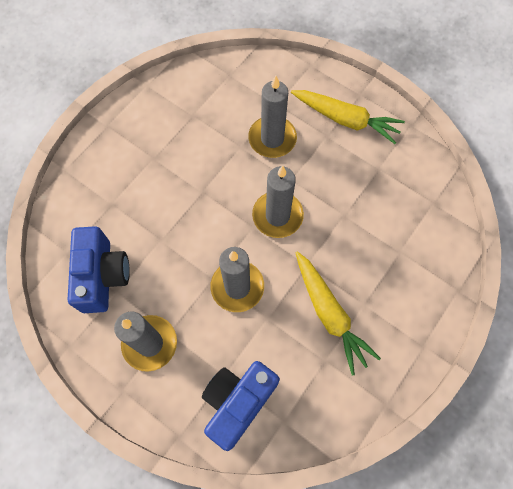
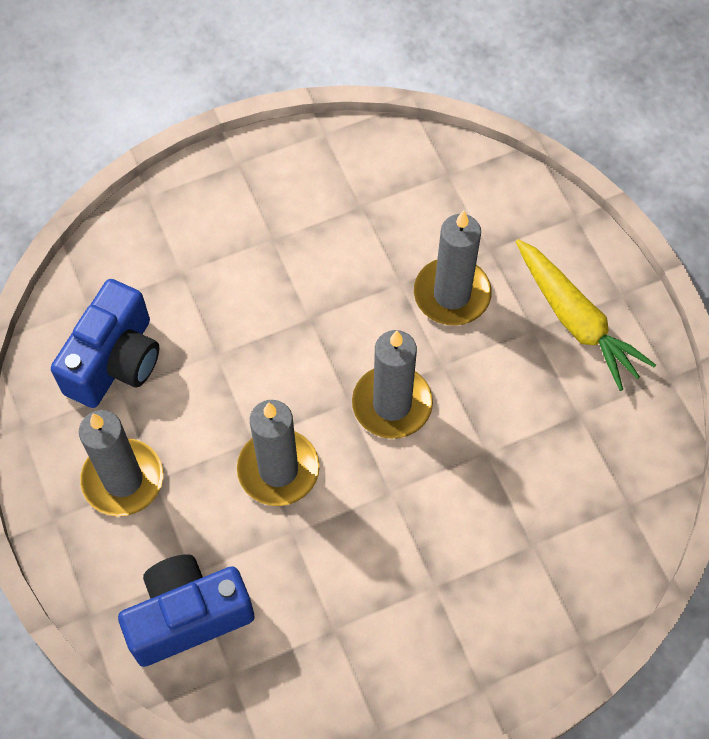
camera: 30 degrees right, 5 degrees down
(330, 314) = (379, 574): yellow carrot -> none

